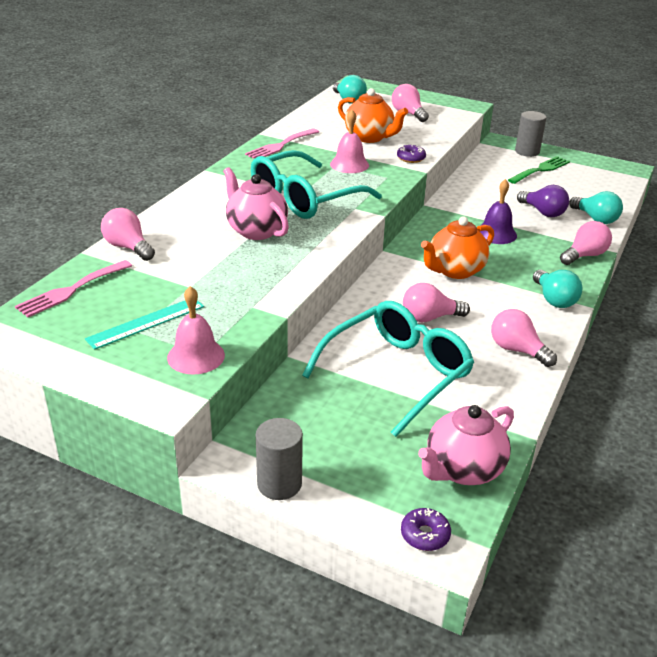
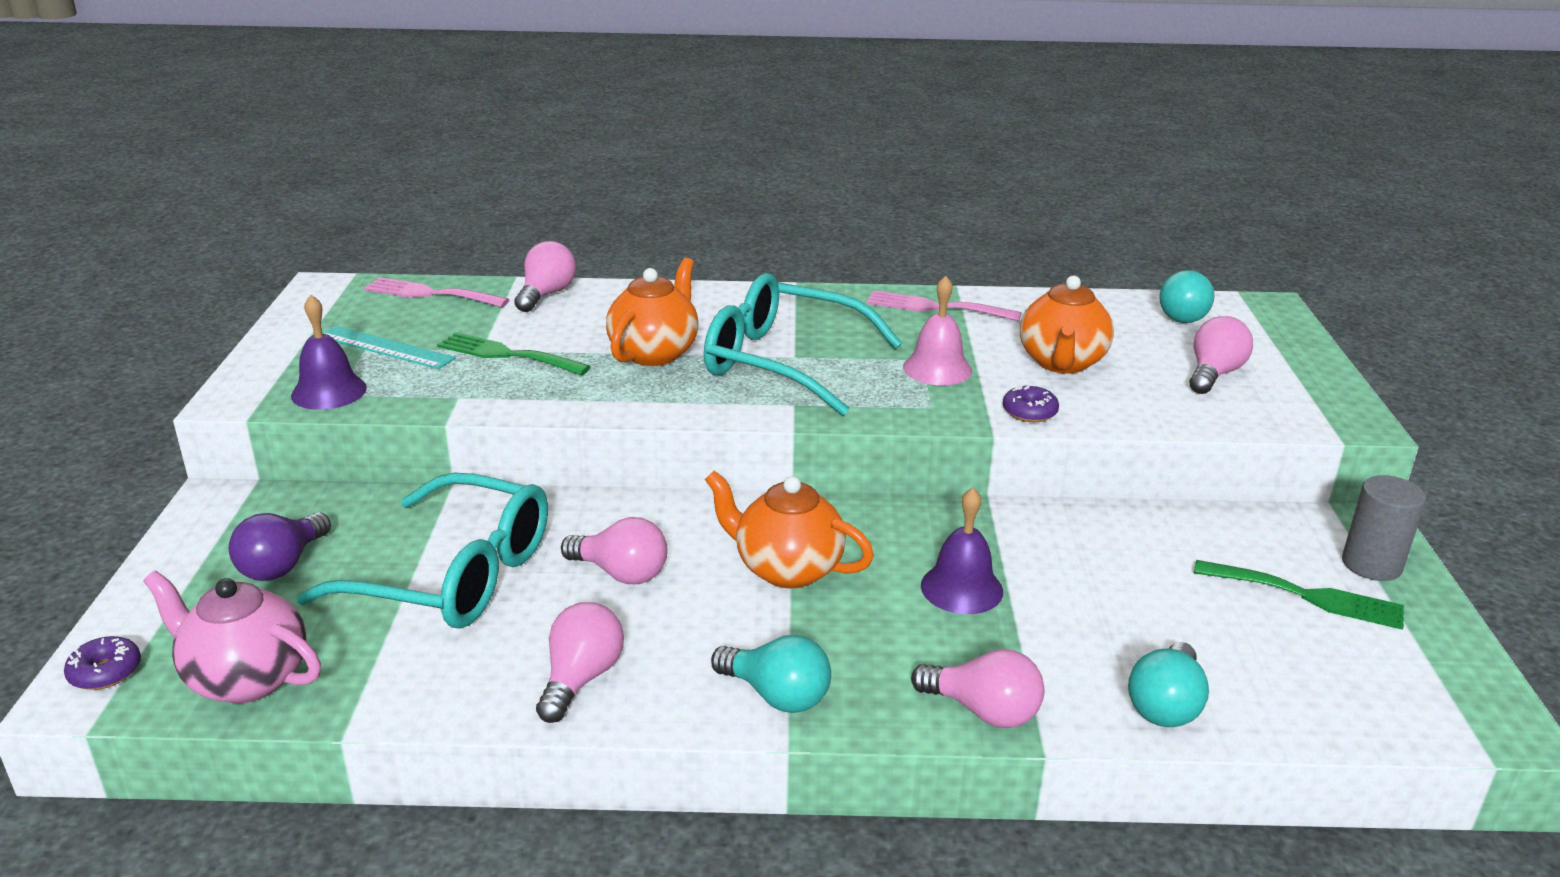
camera: 65 degrees right, 5 degrees down
(196, 356) = (329, 391): pink bell -> purple bell
(207, 278) = (506, 354): none -> green fork
(256, 231) = (655, 353): pink teapot -> orange teapot
(279, 484) = (186, 542): grey cylinder -> none
(429, 318) = (621, 573): pink light bulb -> pink light bulb turned 150 degrees clockwise
(543, 212) = (1112, 629): purple light bulb -> purple light bulb (282, 565)
(554, 299) = (777, 695): turquoise light bulb -> turquoise light bulb turned 105 degrees counterclockwise

